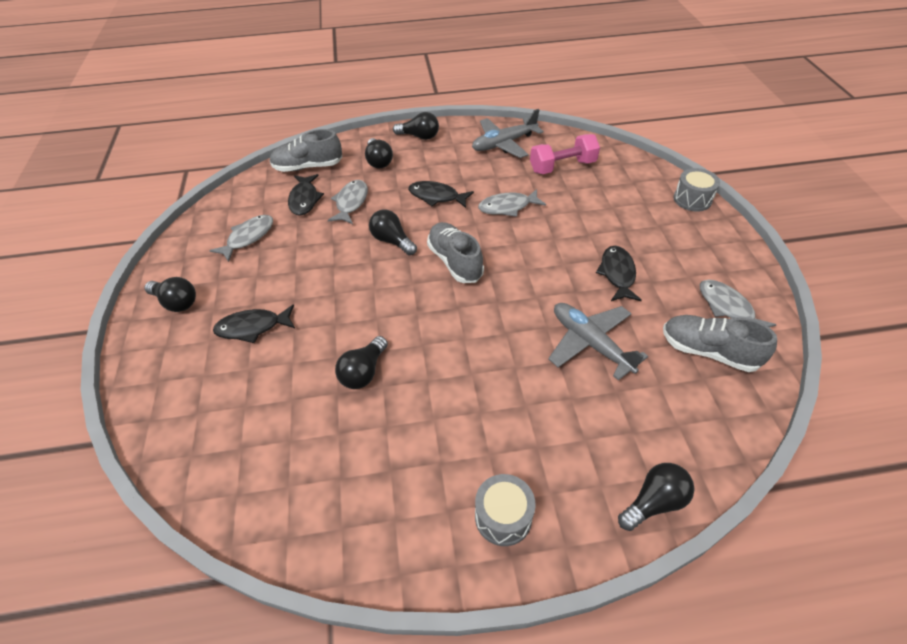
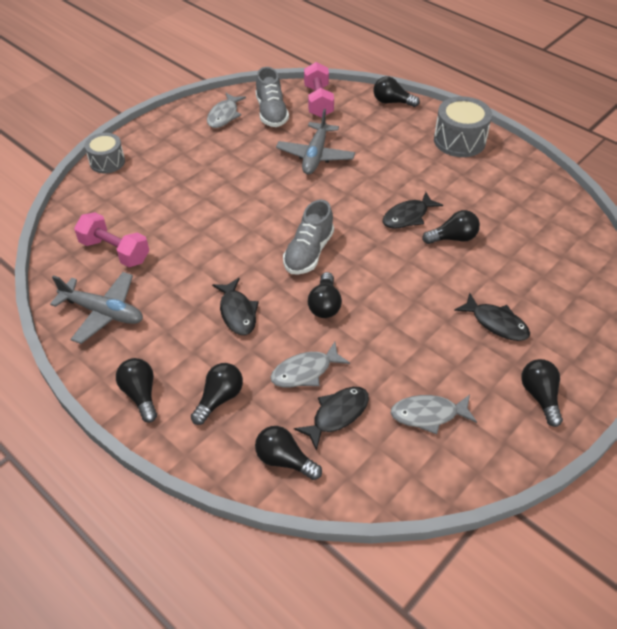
camera: 130 degrees left, 0 degrees up
(308, 167) = (284, 460): grey shoe -> black light bulb
(503, 517) = (459, 140): grey drum -> grey drum, size x1.53
(507, 207) = (210, 257): grey fish -> none
(617, 274) = (237, 168): black fish -> black fish (408, 216)
(708, 413) = (318, 101): none -> pink dumbbell

